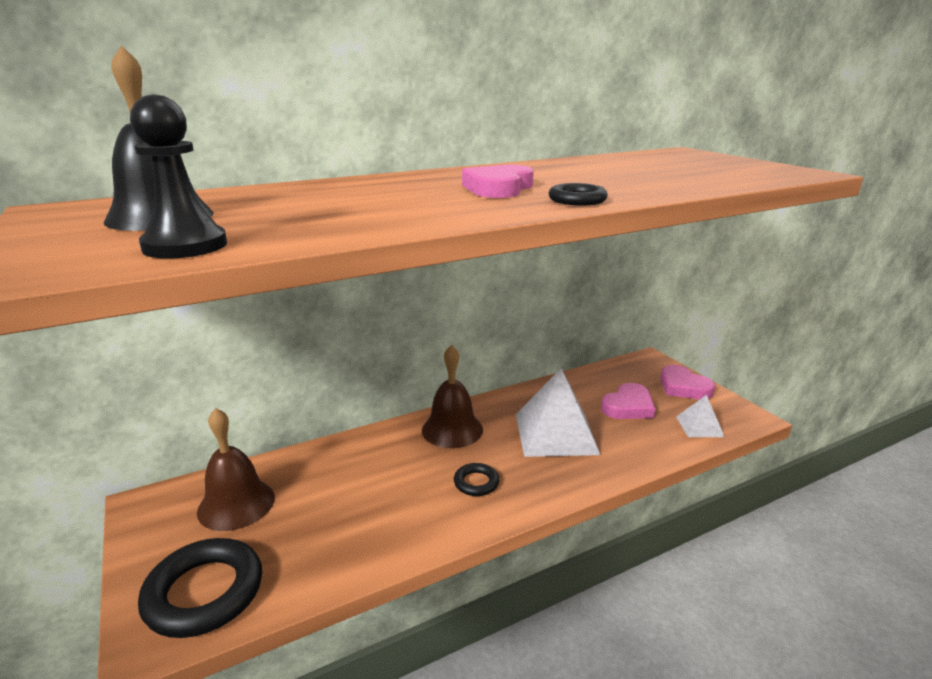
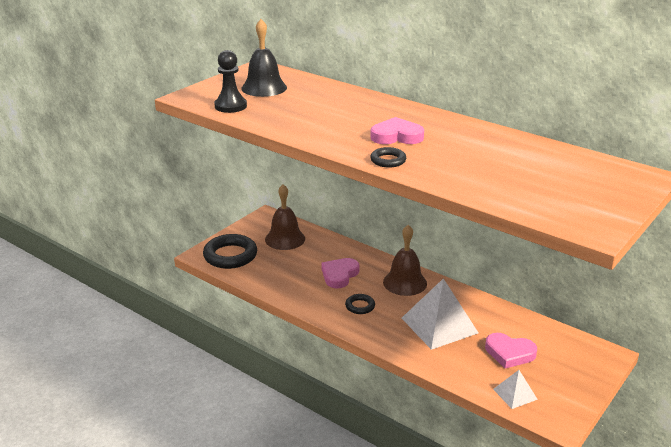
camera: 65 degrees right, 5 degrees up
(683, 387) = (574, 380): pink heart -> pink heart (339, 275)

